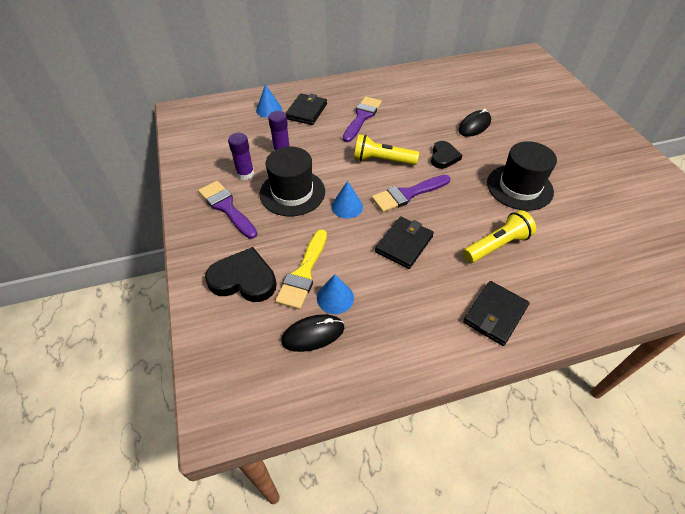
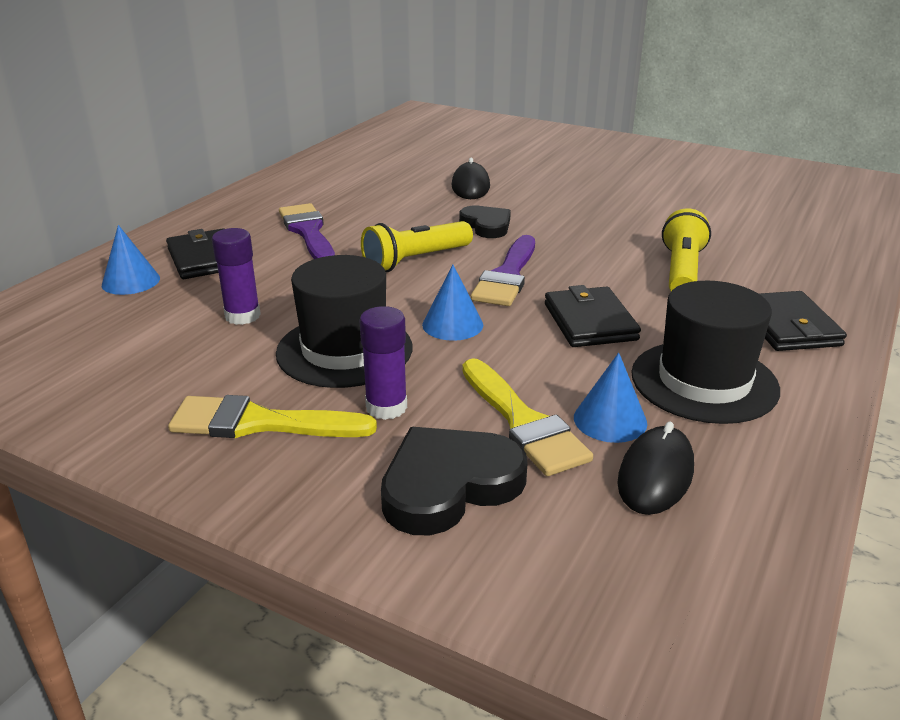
camera: 45 degrees left, 20 degrees down
(226, 207) = (260, 423): purple brush -> yellow brush
(245, 174) = (222, 369): purple glue stick -> purple glue stick (386, 407)
(519, 187) = (612, 215): black hat -> black hat (704, 381)

